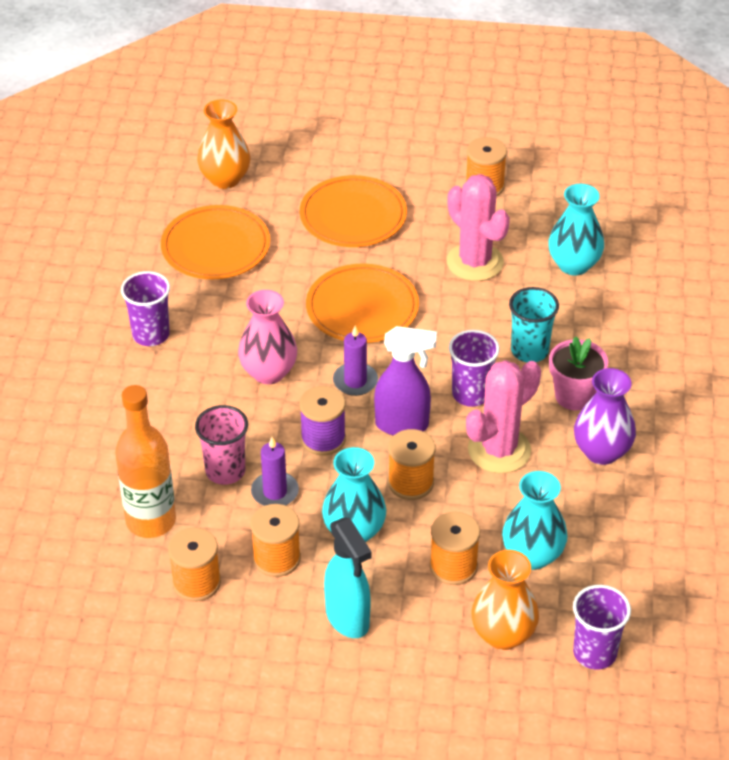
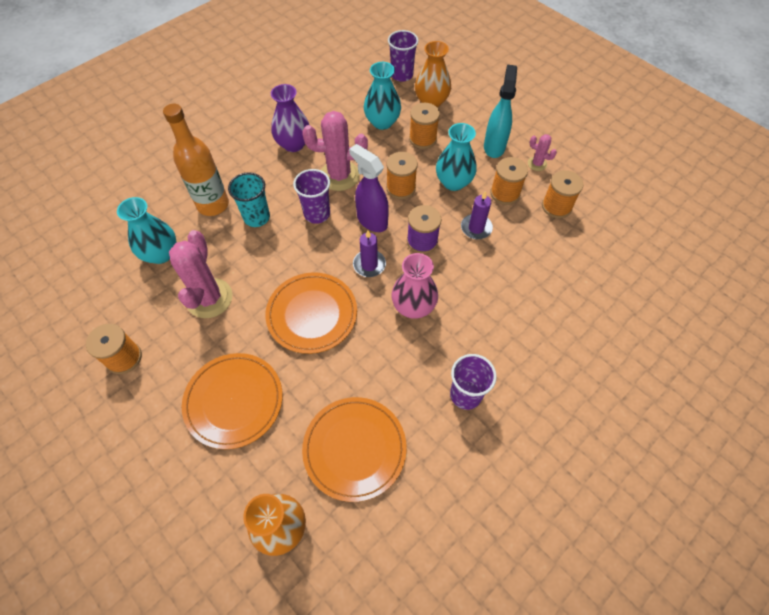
camera: 140 degrees left, 15 degrees up
(151, 521) = (558, 255): orange bottle -> orange bottle (213, 205)
(225, 471) = (493, 258): pink cup -> none
(268, 630) = (537, 164): none -> pink cactus
(574, 396) = (269, 178): pink flower pot -> none

